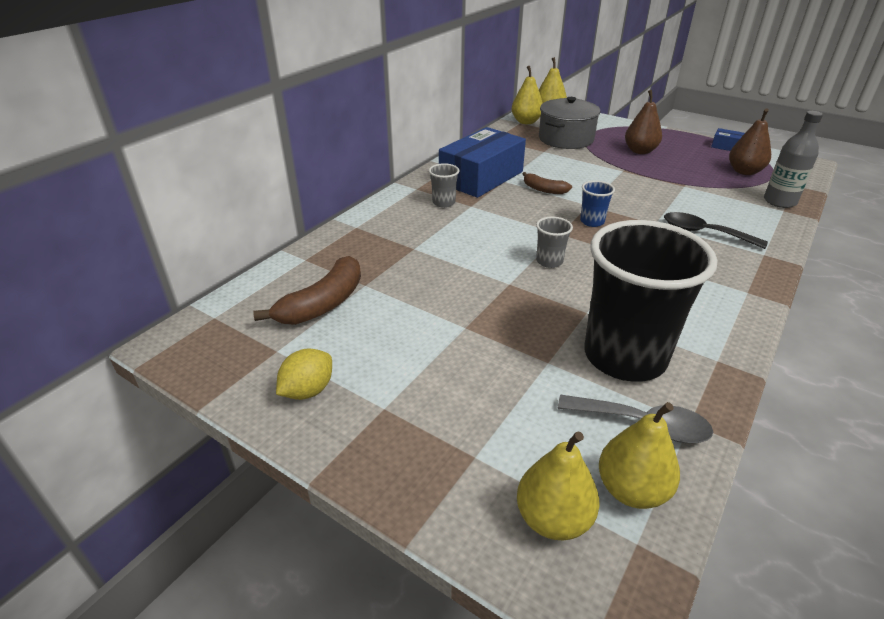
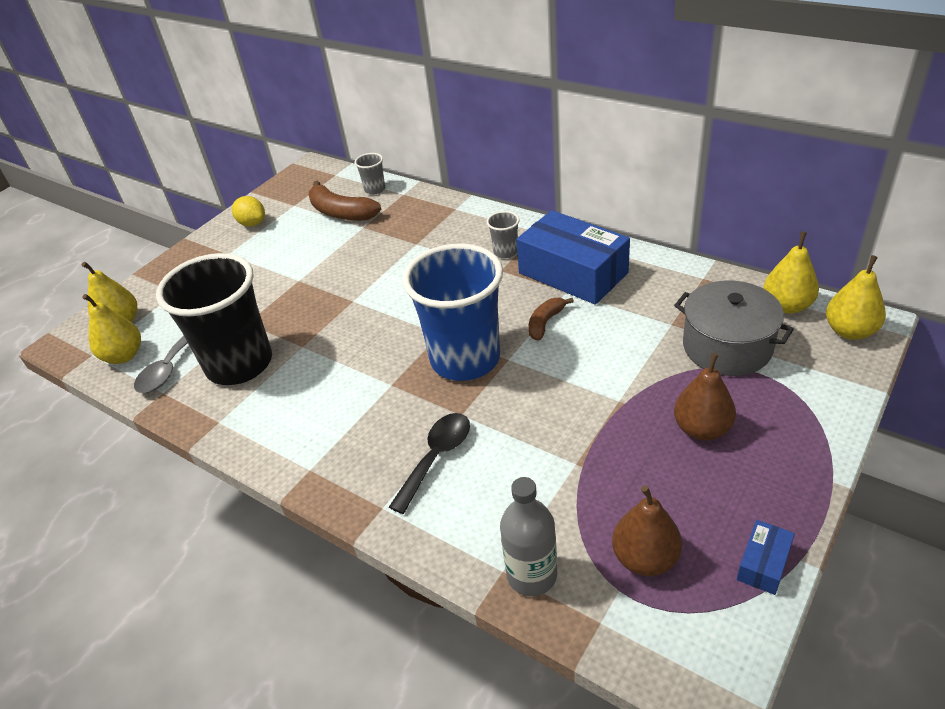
camera: 95 degrees right, 5 degrees up
(549, 261) = (385, 325): grey cup -> grey cup (375, 189)
(592, 221) = (465, 359): blue cup -> blue cup, size x2.46

